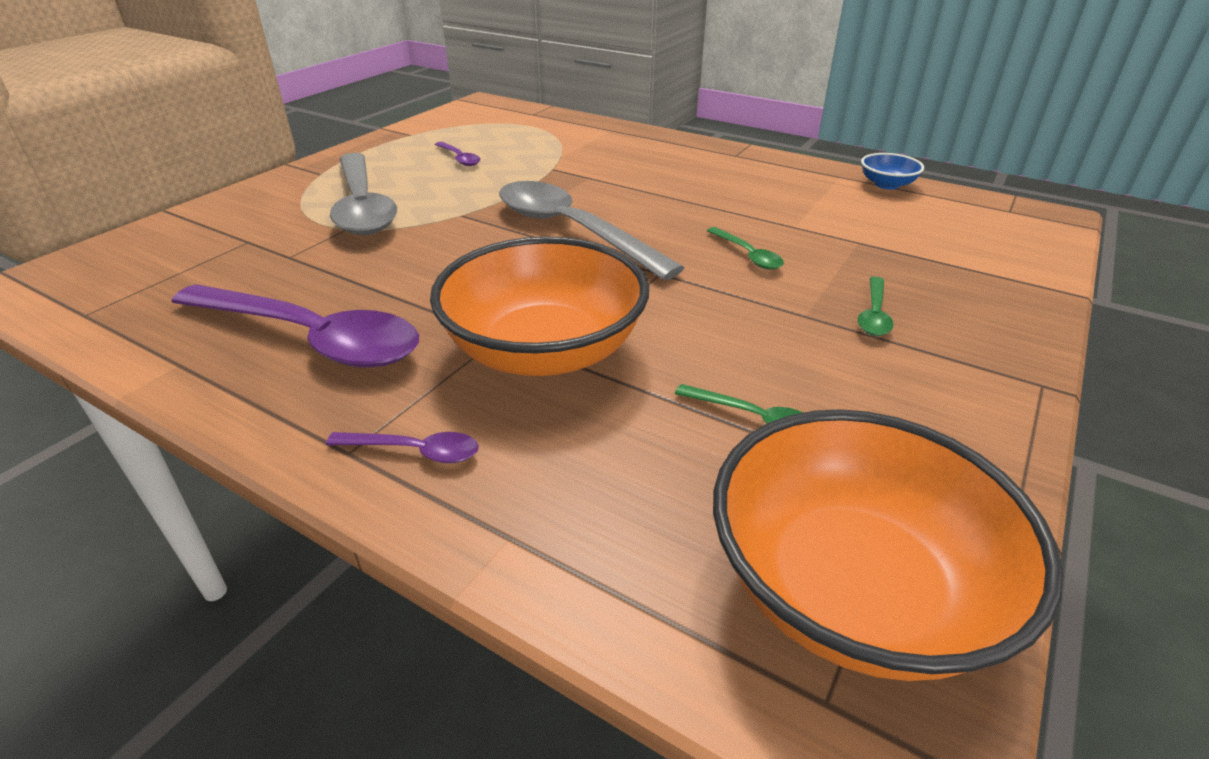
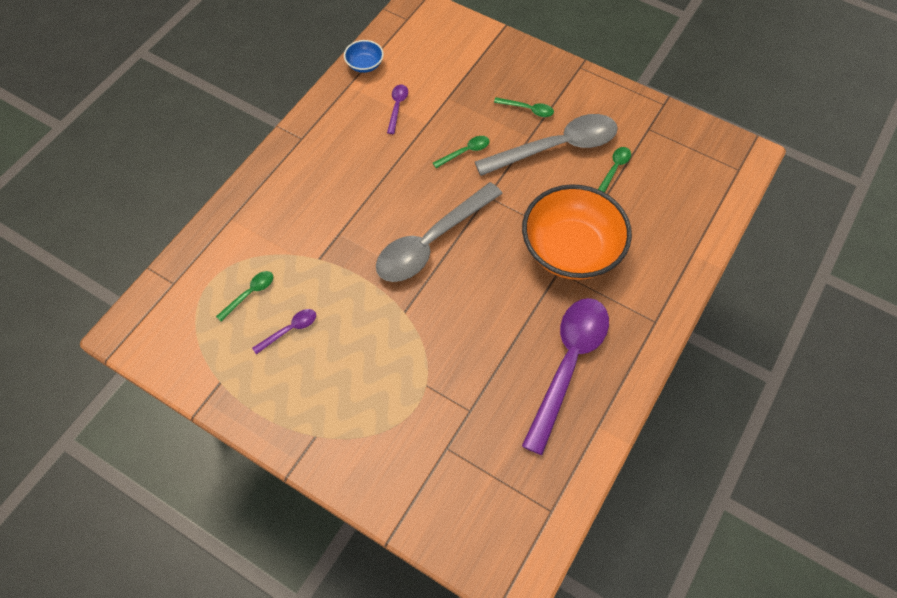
camera: 90 degrees left, 25 degrees up
(362, 206) = (387, 383): grey spoon -> grey spoon (557, 147)
(415, 451) = (651, 294): purple spoon -> purple spoon (397, 107)
(512, 141) = (250, 293): none -> green spoon
(852, 589) = (698, 154): orange bowl -> none

